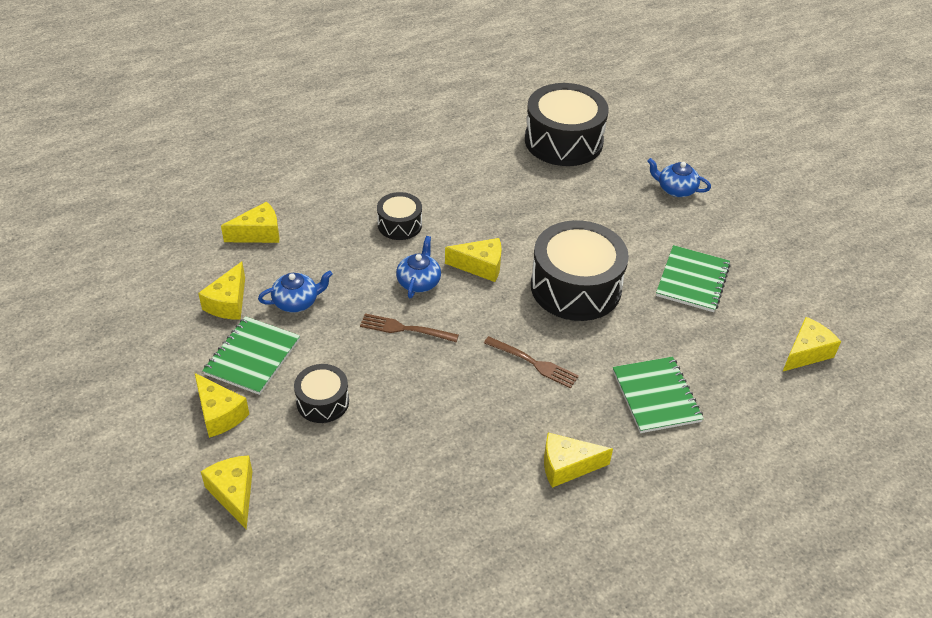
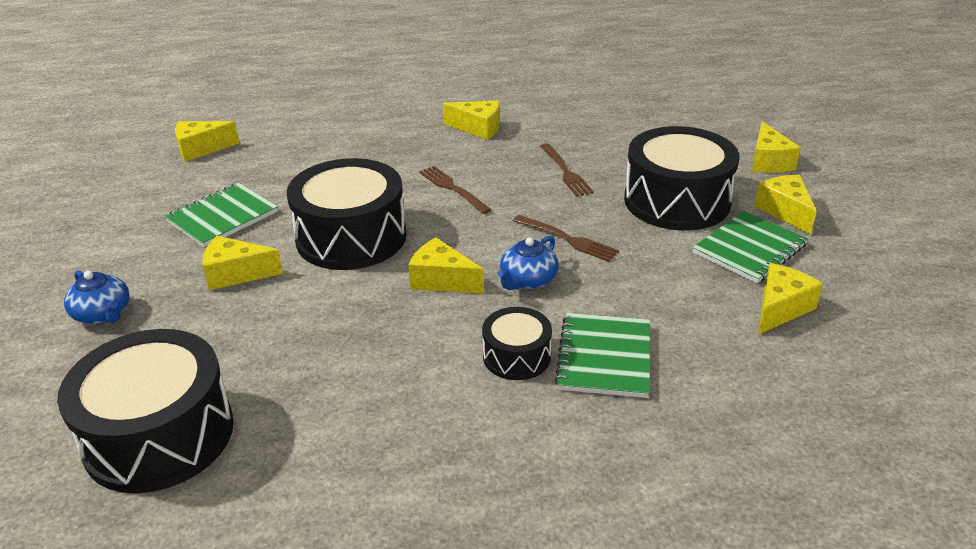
camera: 155 degrees left, 10 degrees down
(259, 233) = (735, 393): yellow cheese -> yellow cheese (236, 274)
(296, 302) = (689, 291): blue teapot -> none
(322, 402) = (676, 201): black drum -> black drum, size x1.94
(441, 416) = (565, 172): none -> brown fork
(656, 396) = (364, 149): green notebook -> green notebook (604, 357)

